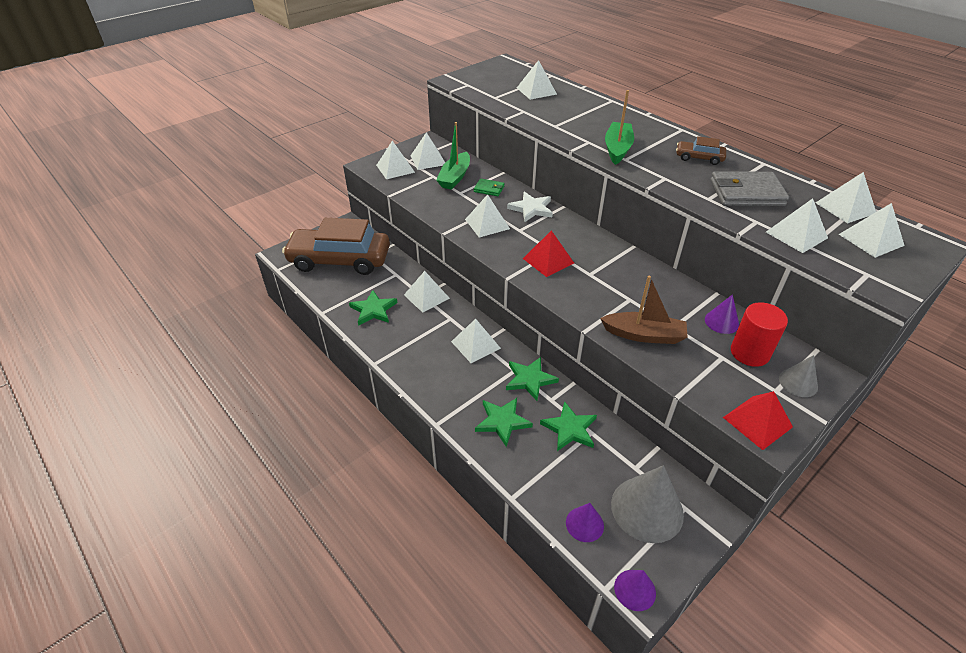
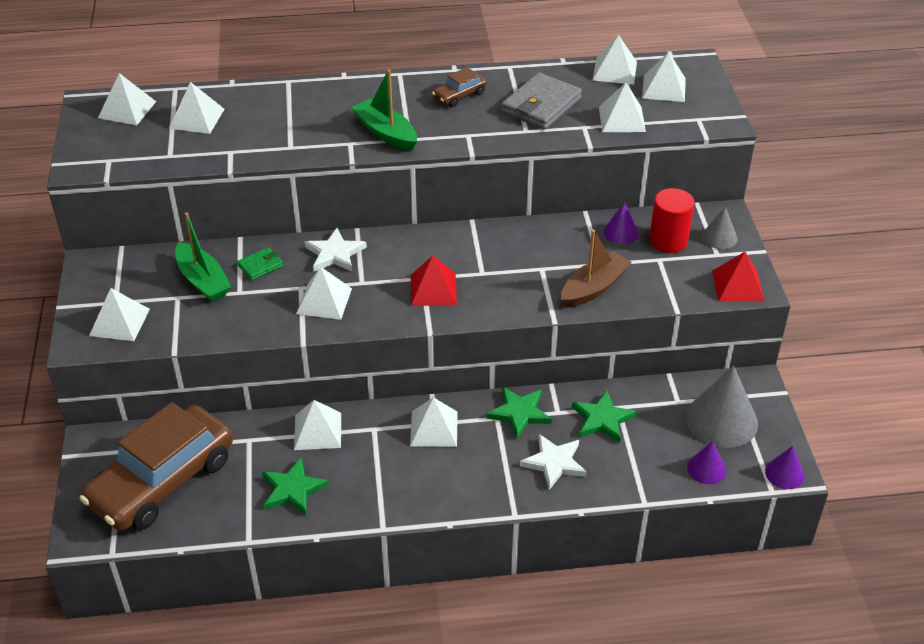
camera: 55 degrees left, 0 degrees up
(428, 160) = (136, 284): white pyramid -> white pyramid (127, 109)
(502, 422) = (554, 463): green star -> white star

